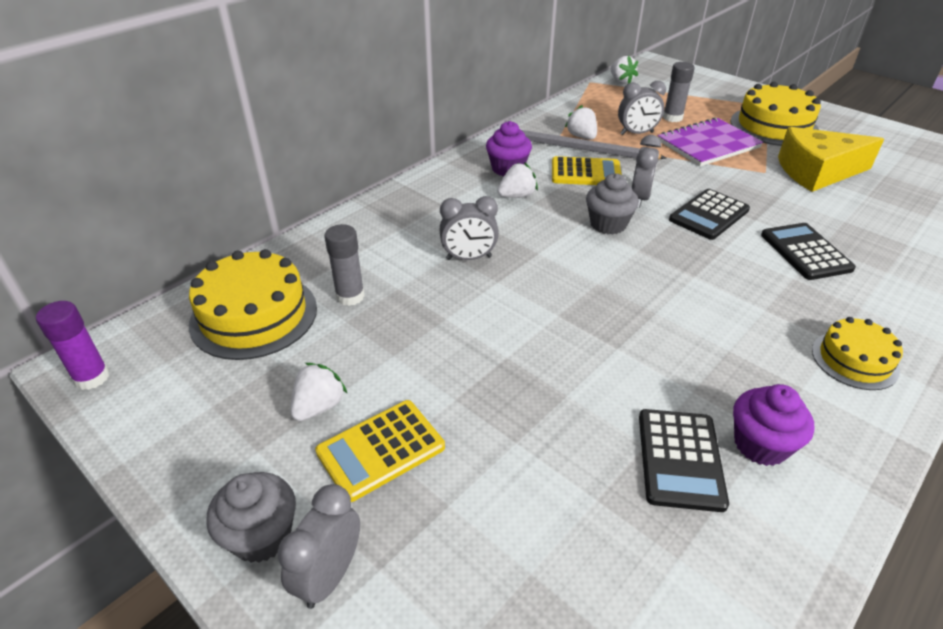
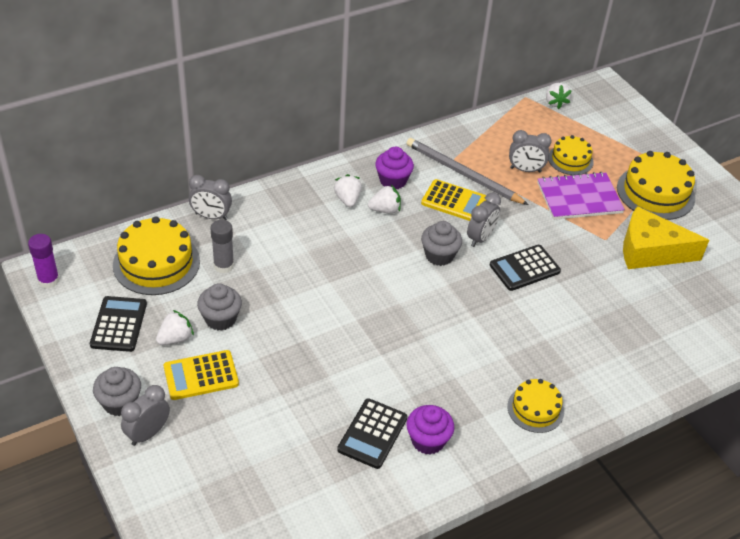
camera: 15 degrees right, 5 degrees up
(375, 362) = (220, 319): none -> grey cupcake
(469, 258) = (319, 257): grey clock -> grey clock (211, 216)
(581, 137) = (475, 162): white strawberry -> white strawberry (347, 199)
(672, 117) = (570, 160): grey glue stick -> yellow cake
(805, 252) = (573, 321): black calculator -> black calculator (118, 324)

